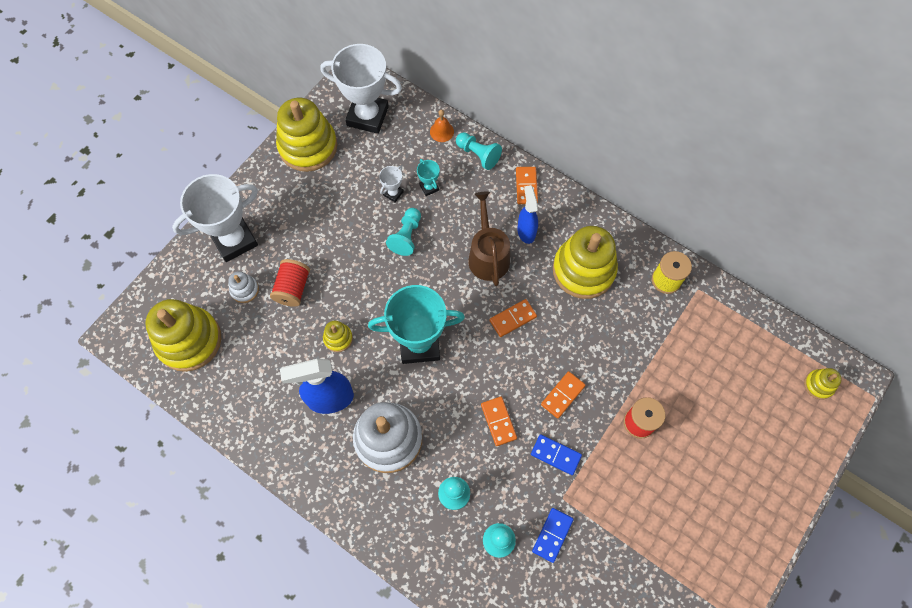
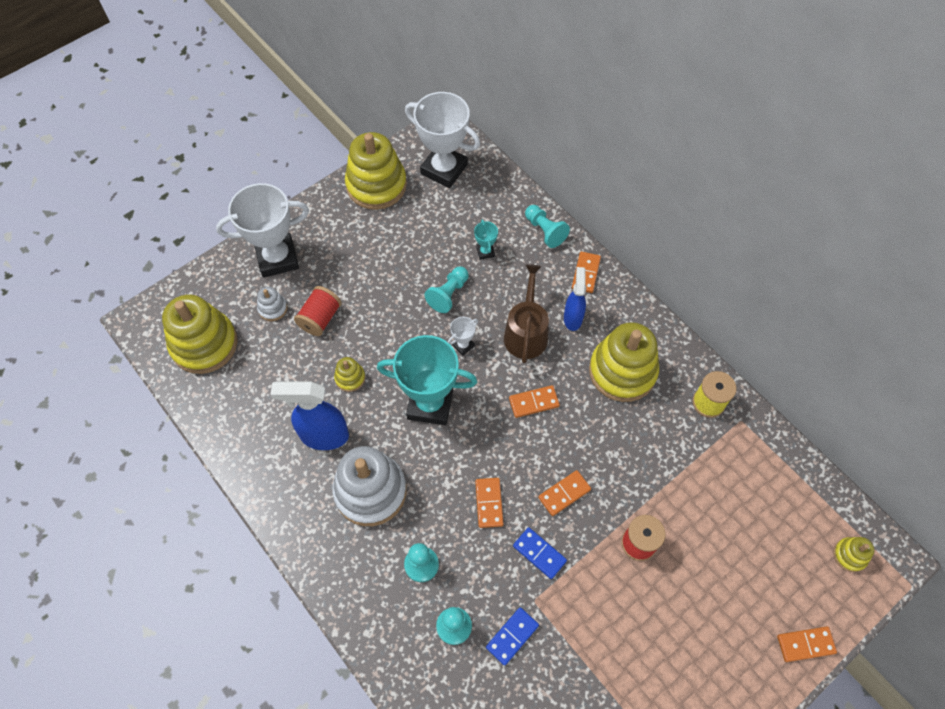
camera: 15 degrees right, 5 degrees down
(393, 193) = (447, 249): white trophy -> white trophy (463, 345)
(442, 131) = (514, 200): orange bell -> none
(801, 472) = (805, 644): none -> orange domino

